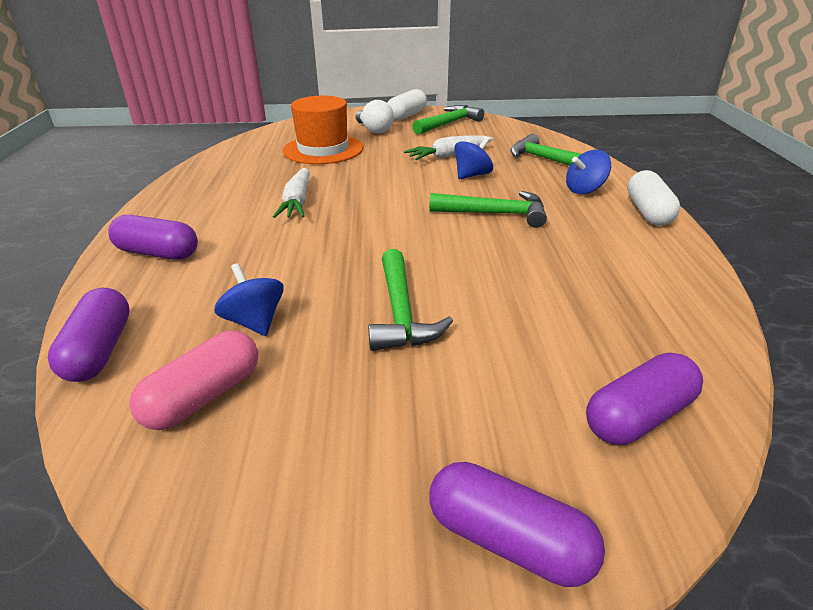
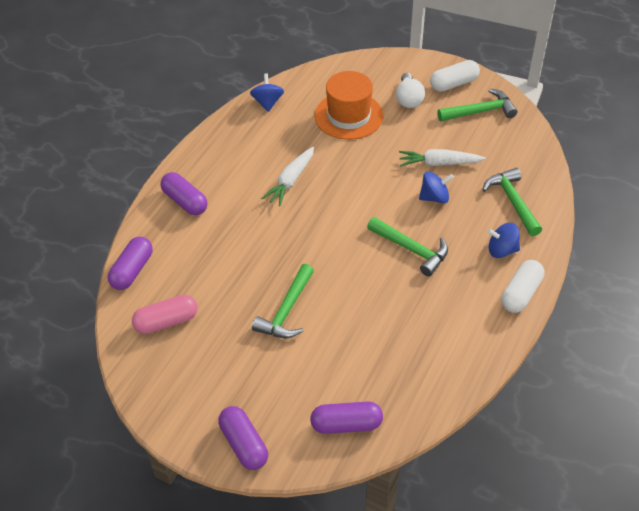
camera: 30 degrees right, 15 degrees up
(254, 322) = (210, 283): blue spinning top -> blue spinning top (267, 102)

